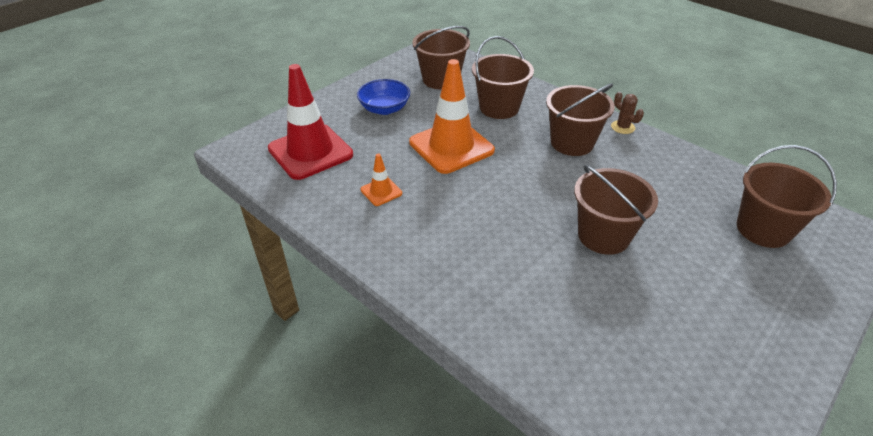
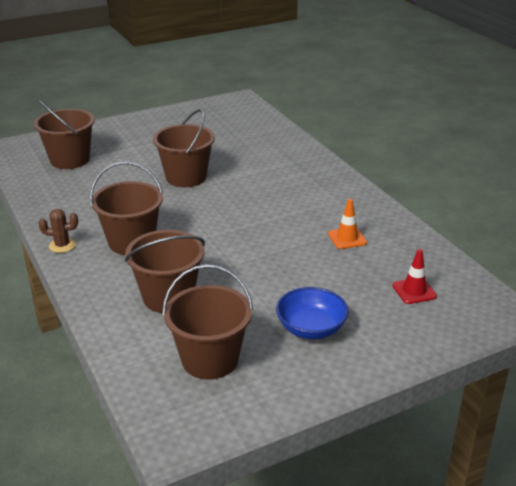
camera: 160 degrees left, 10 degrees down
(310, 152) = (414, 291): red traffic cone -> red traffic cone, size x0.45
(451, 146) = (256, 264): orange traffic cone -> none
(622, 127) = (62, 245): brown cactus -> brown cactus turned 75 degrees counterclockwise

